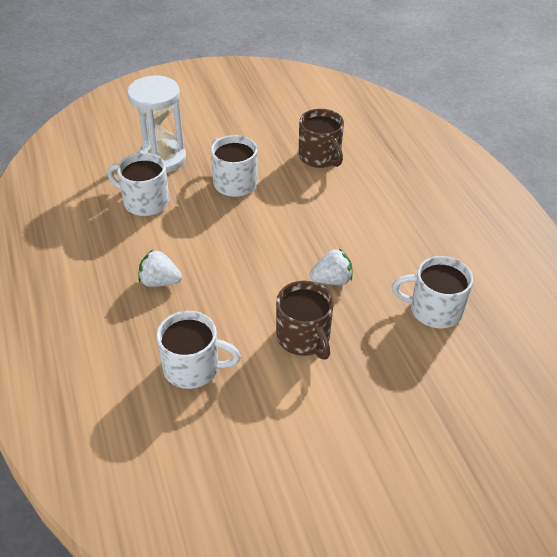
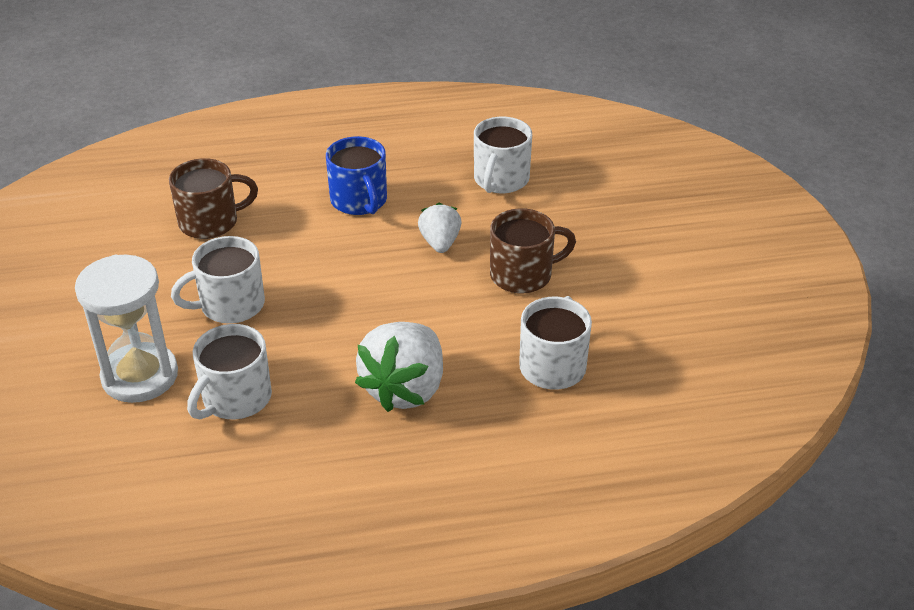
camera: 80 degrees left, 5 degrees down
(160, 281) = (405, 389): white strawberry -> white strawberry, size x1.77
(371, 226) = (359, 201): none -> blue mug

